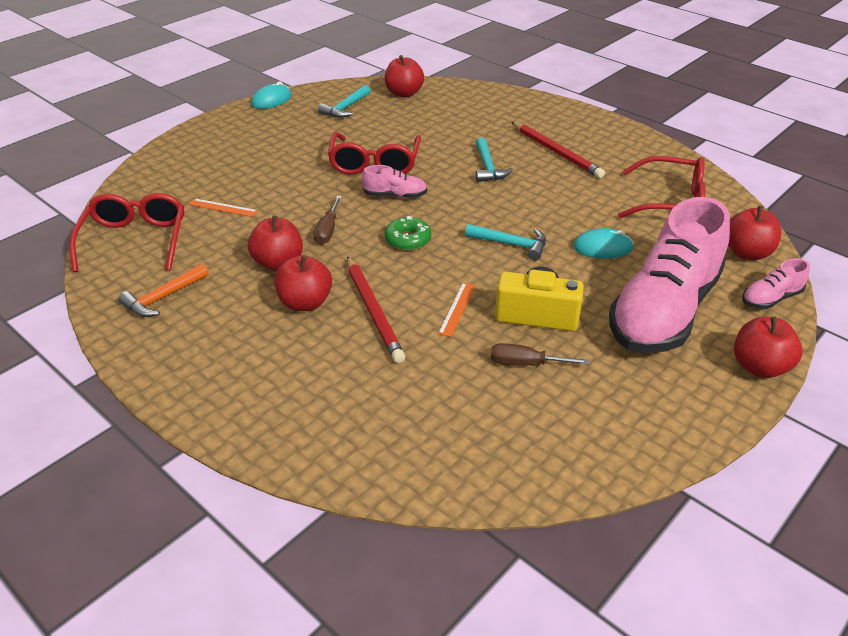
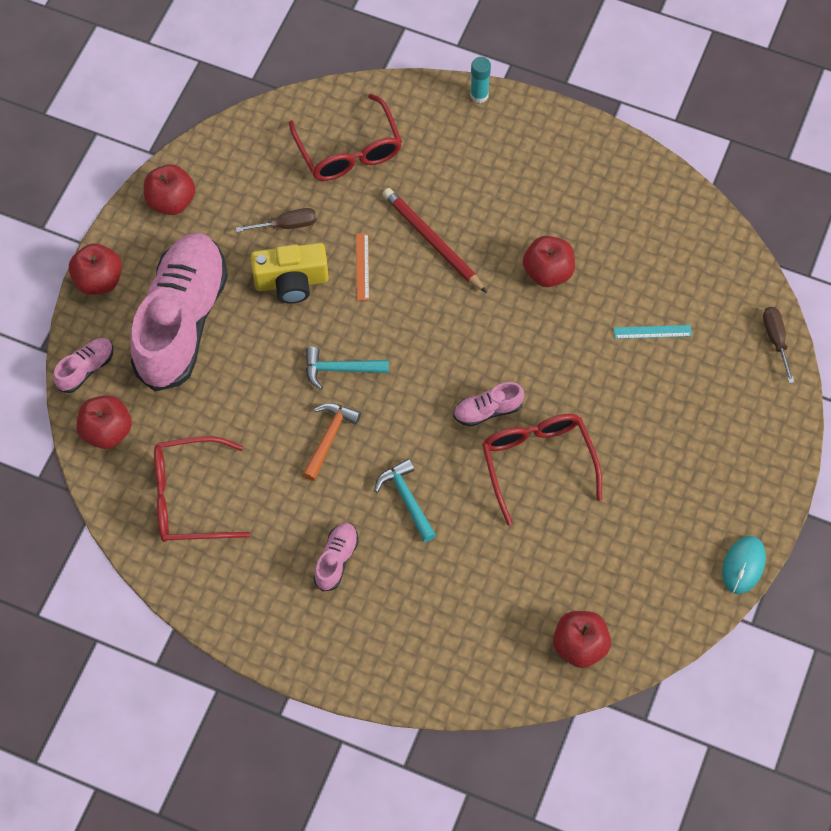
camera: 160 degrees right, 25 degrees up
(135, 240) = (701, 258): red glasses -> red glasses (349, 151)
(163, 297) = (619, 199): orange hammer -> orange hammer (329, 438)
(223, 208) = (652, 331): orange ruler -> turquoise ruler
(226, 435) = (479, 95): none -> turquoise glue stick
(305, 303) = (495, 232): red apple -> red apple (171, 201)
(328, 230) = (527, 332): brown screwdriver -> brown screwdriver (775, 340)
(345, 108) = (637, 578): turquoise hammer -> none
(408, 240) = (443, 343): green donut -> none
(556, 152) = (336, 560): red pencil -> pink shoe
(602, 247) = (250, 393): turquoise mouse -> none

